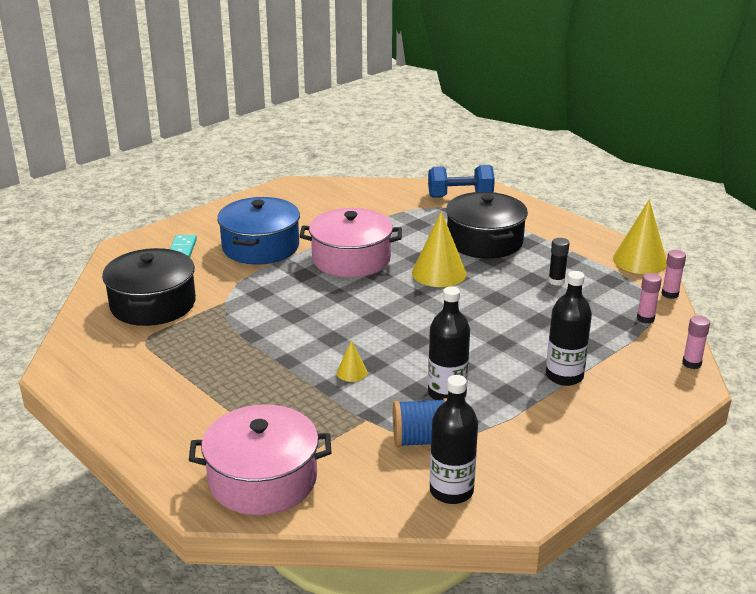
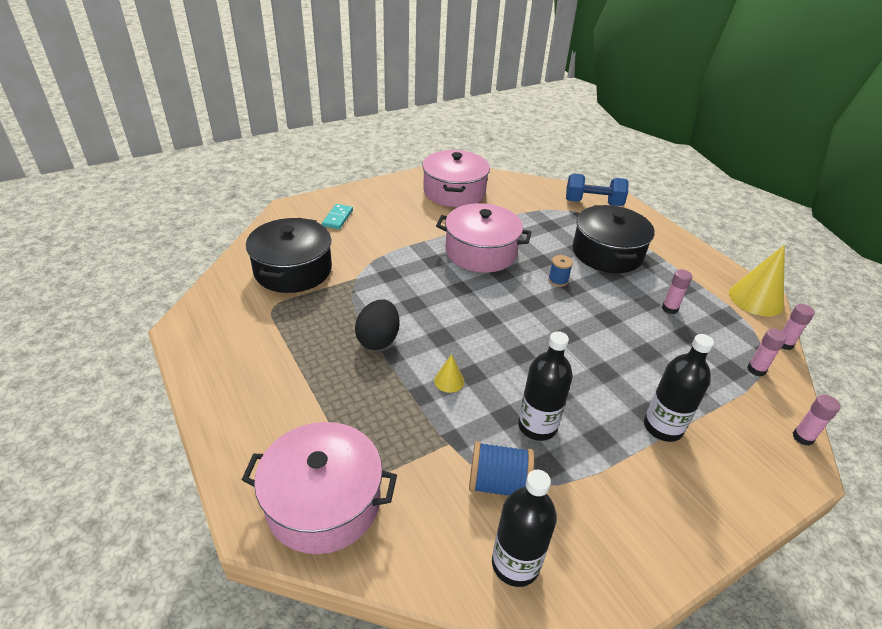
camera: 10 degrees right, 10 degrees up
(260, 247) = (405, 226): blue pot -> none
(269, 350) = (378, 339): none -> black egg
(304, 206) = (454, 192): none -> pink pot
(439, 273) = (558, 280): yellow cone -> blue spool
(556, 281) = (669, 309): black glue stick -> pink glue stick

